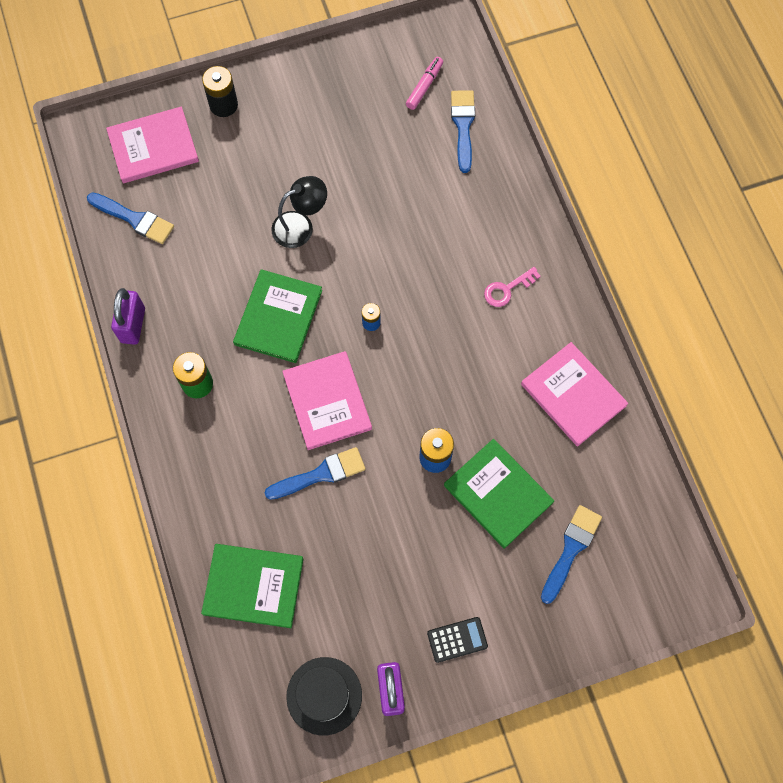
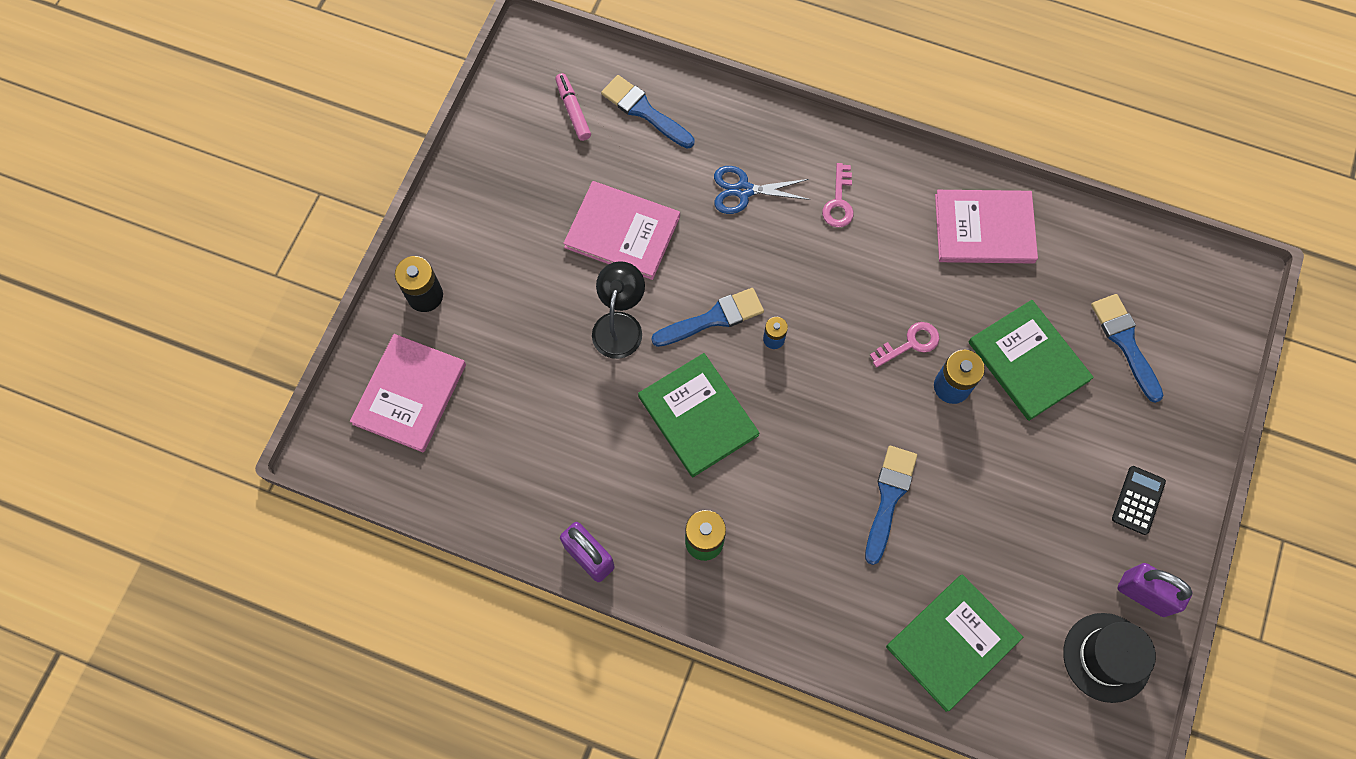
camera: 50 degrees left, 0 degrees up
(134, 219) = (473, 470): blue brush -> blue brush (713, 318)
(327, 401) = (820, 437): pink book -> pink book (622, 232)
(443, 409) = (910, 343): none -> pink key
(461, 226) = (743, 190): none -> blue scissors
(498, 494) = (1028, 361): green book -> green book turned 60 degrees clockwise

